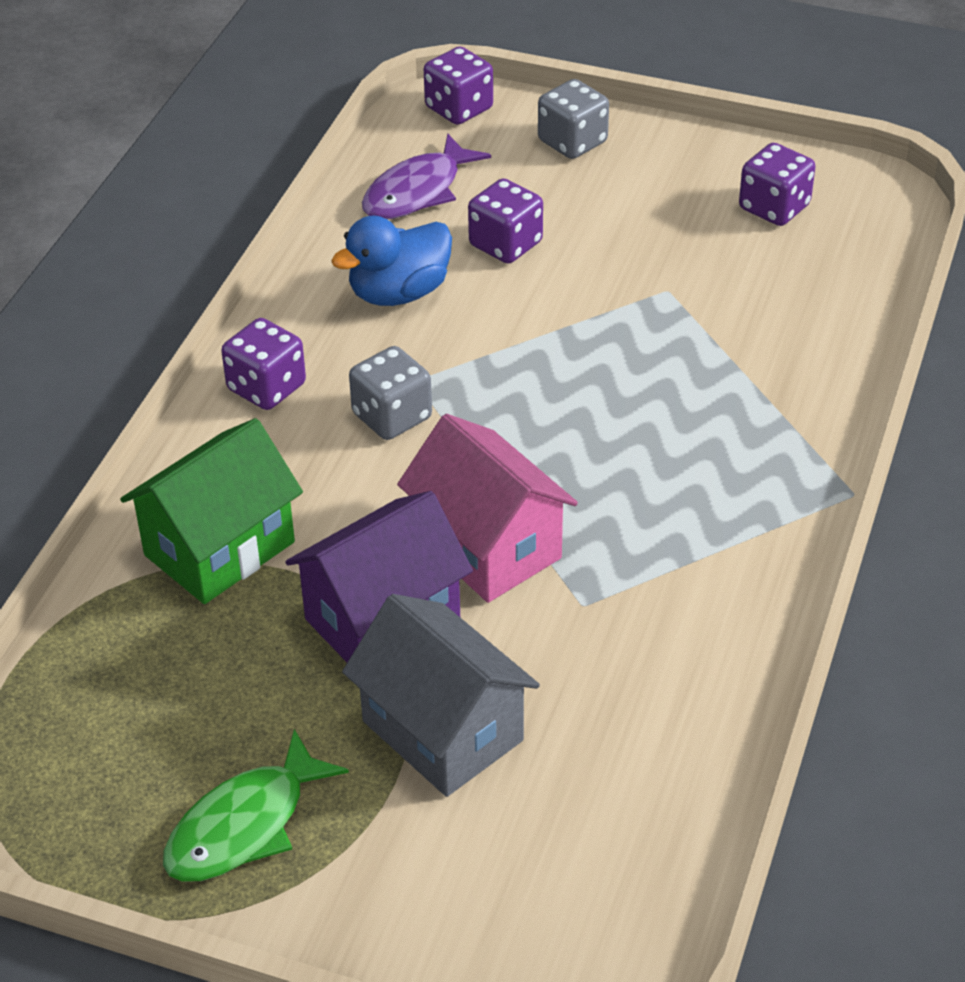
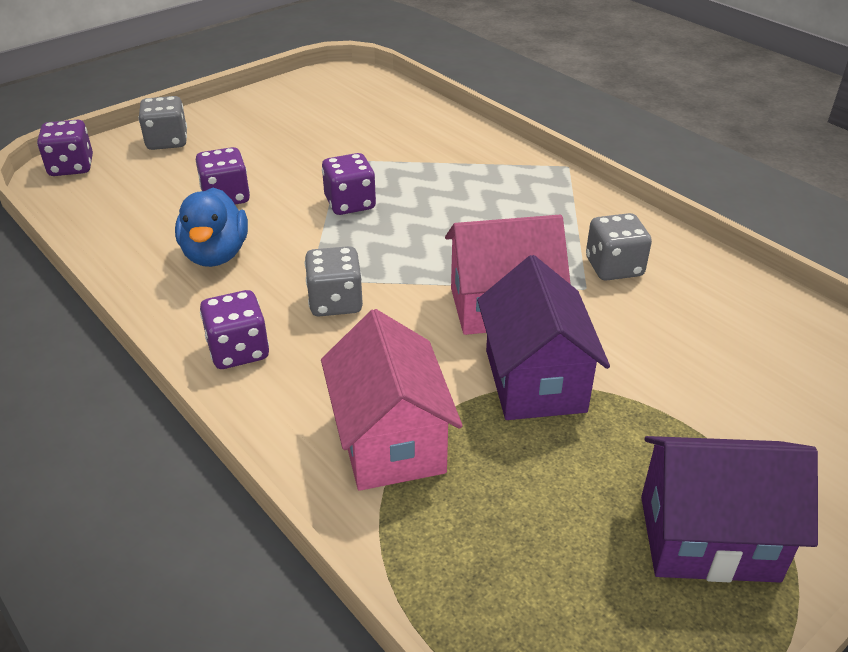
camera: 60 degrees left, 5 degrees down
(219, 548) = (390, 441): green house -> pink house
(244, 825) = (708, 537): green fish -> purple house
(417, 191) = (126, 211): purple fish -> none
(442, 731) = (664, 391): grey house -> none
(648, 616) = (614, 267): none -> grey dice
(774, 207) = (315, 105): purple dice -> purple dice (350, 203)

